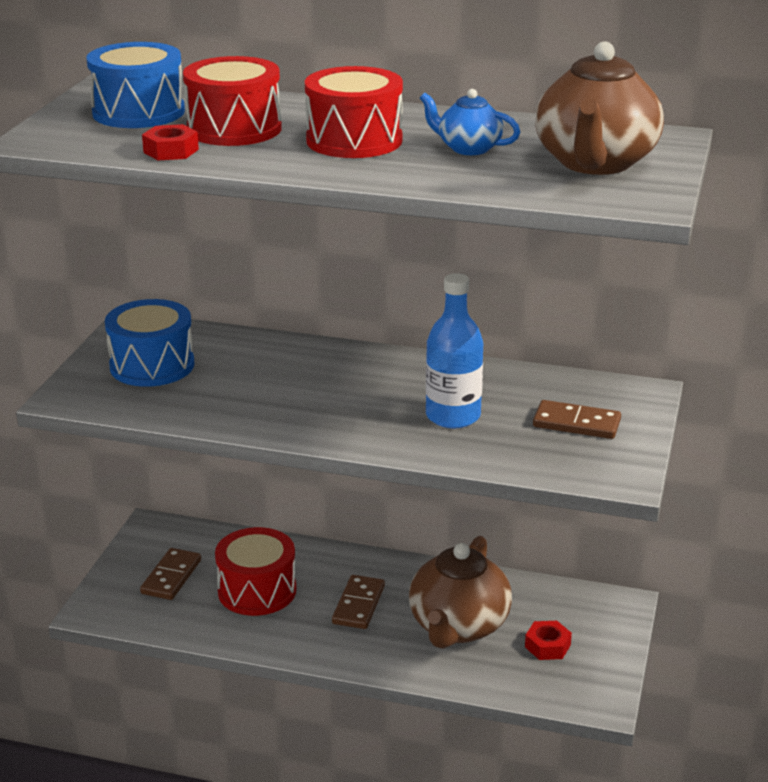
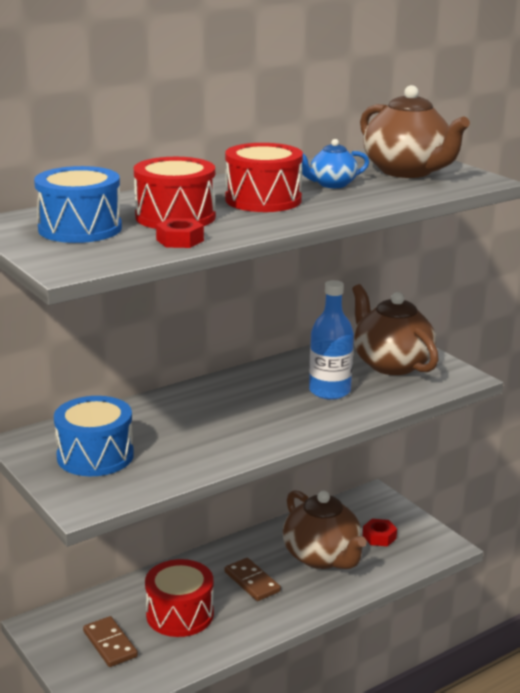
camera: 50 degrees left, 5 degrees down
(576, 423) = (391, 364): brown domino -> brown teapot

